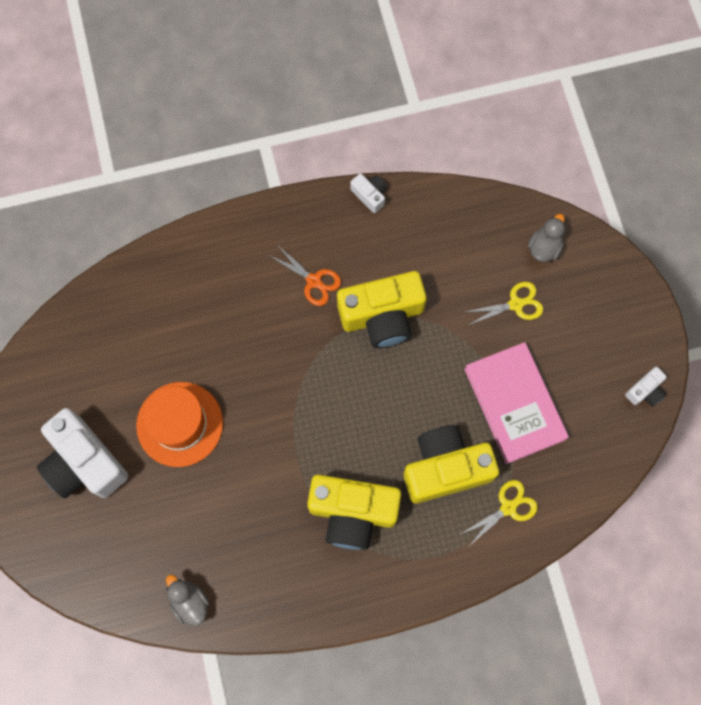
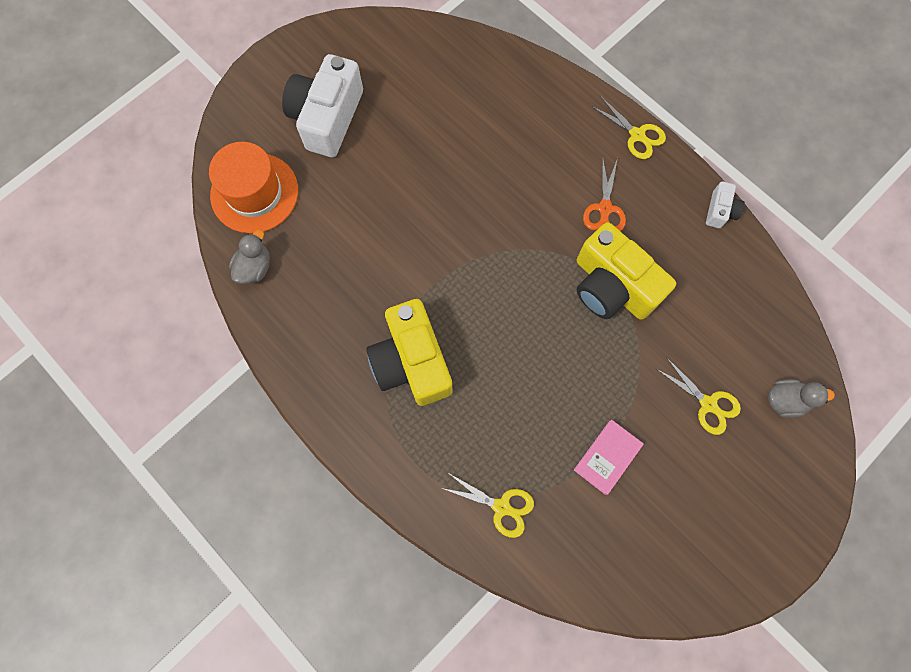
camera: 60 degrees right, 0 degrees up
(179, 424) = (404, 172): orange hat -> orange hat (254, 193)
(266, 216) = (637, 135): none -> yellow scissors
(445, 468) = (503, 424): yellow camera -> none
(514, 404) = (607, 457): pink book -> pink book, size x0.53
(645, 391) = (707, 586): white camera -> none

